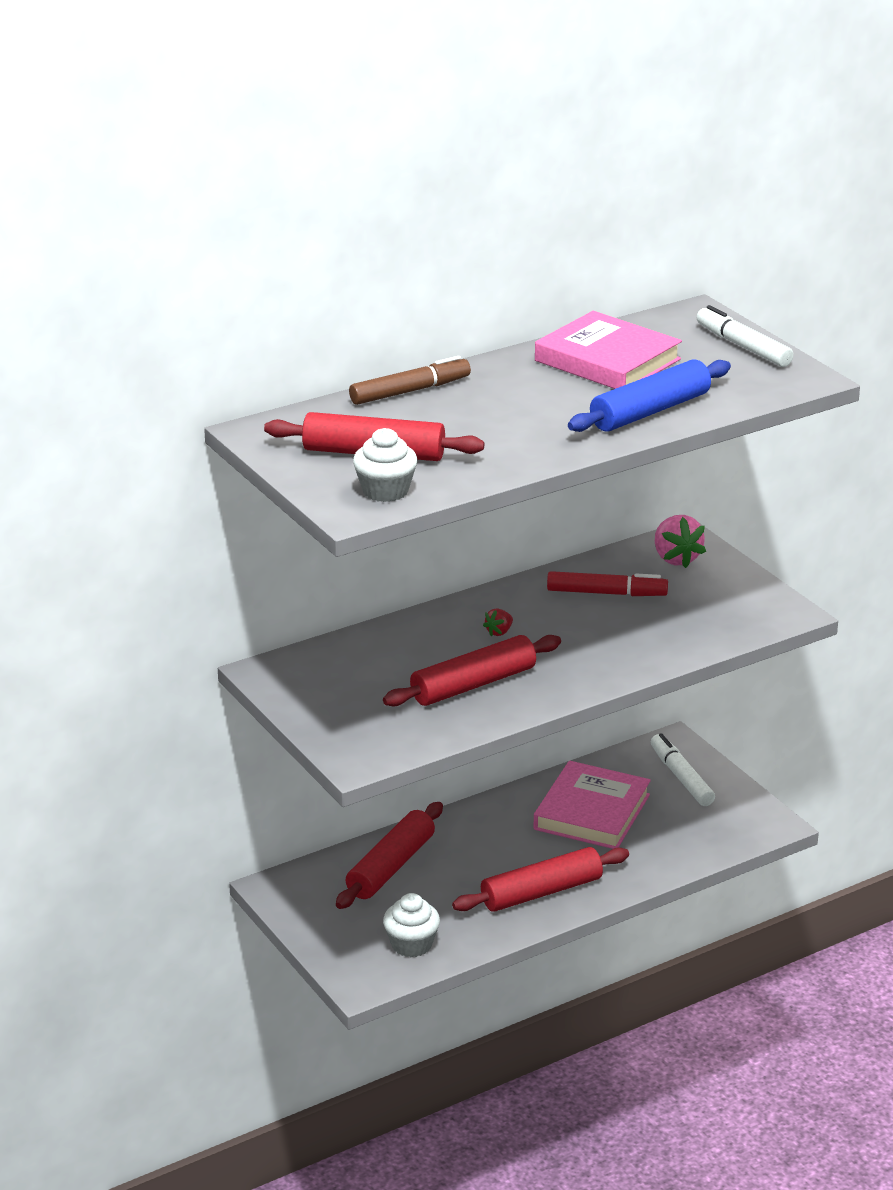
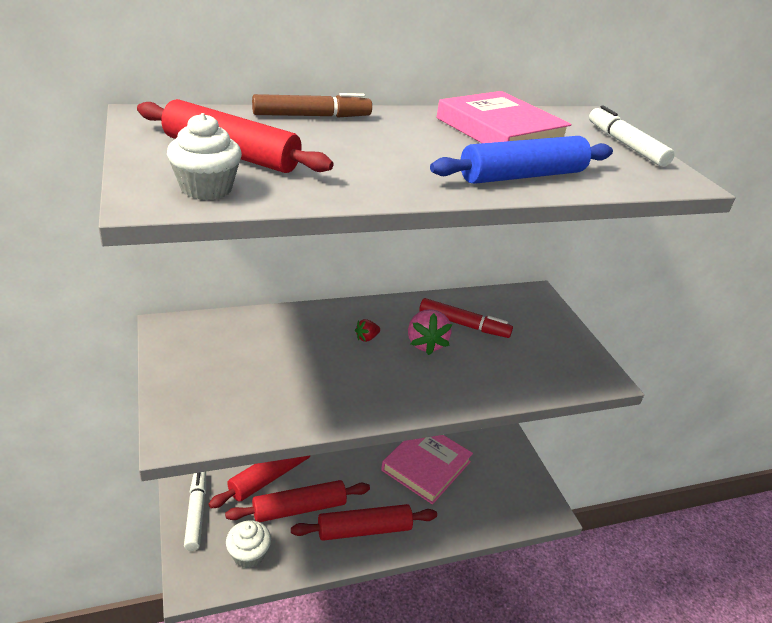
camera: 10 degrees right, 5 degrees up
(473, 684) = (321, 381): red rolling pin -> red rolling pin (299, 508)
(676, 558) = (525, 309): pink strawberry -> pink strawberry (425, 343)
(681, 777) = (496, 453): white marker -> white marker (196, 512)

